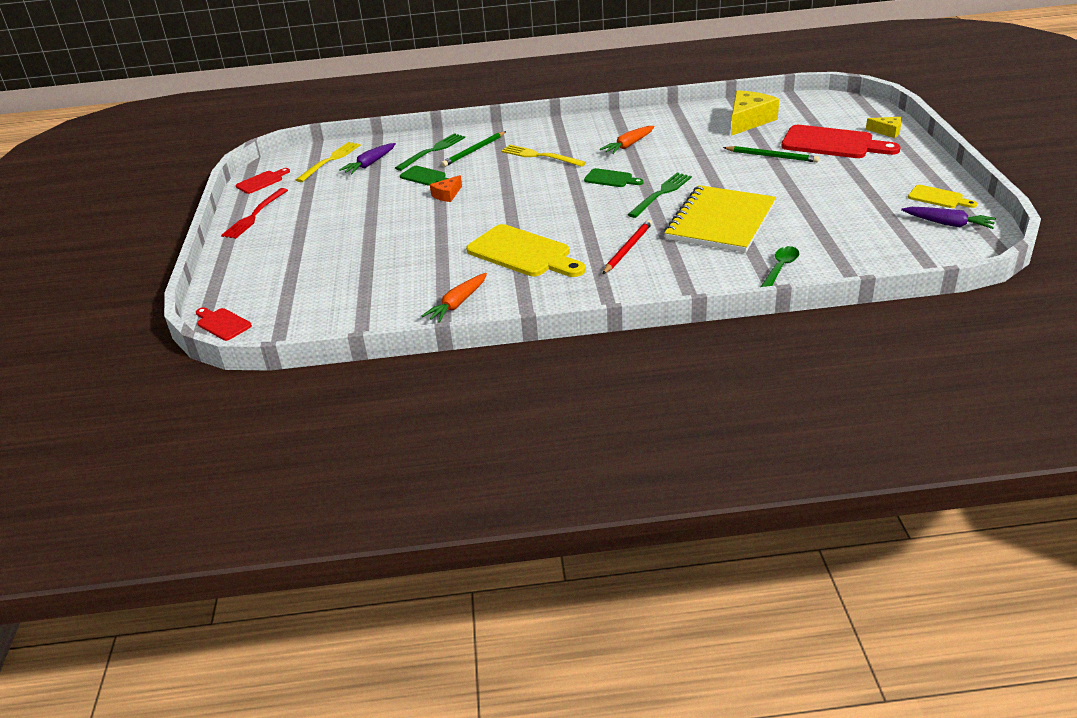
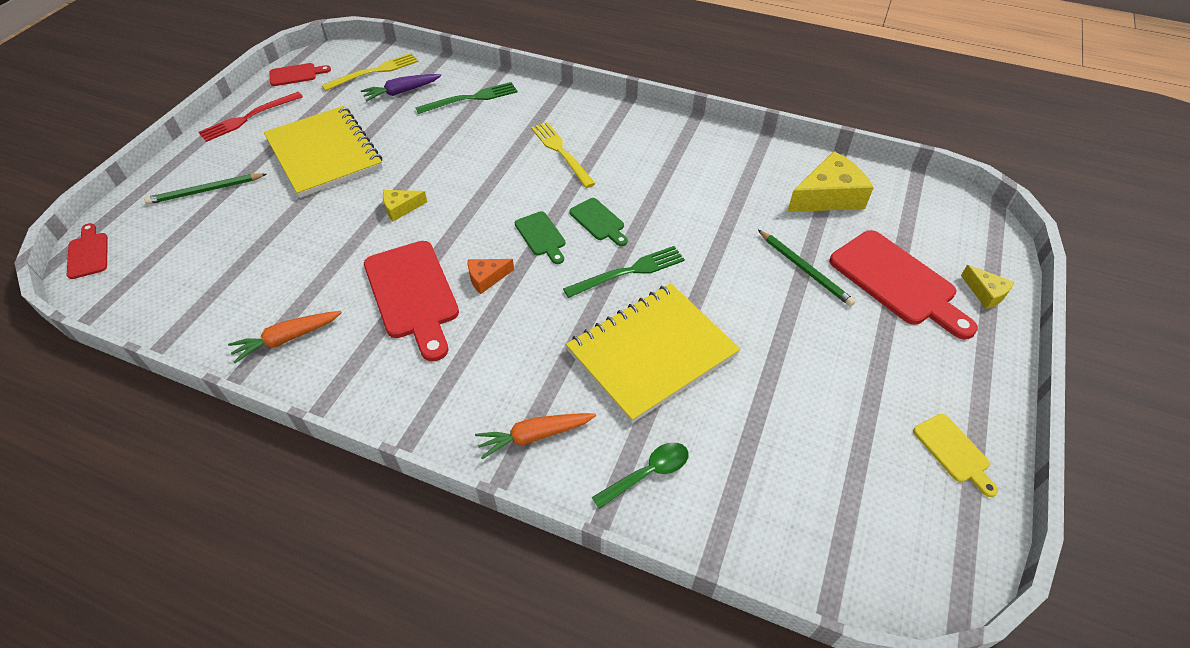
camera: 25 degrees right, 15 degrees up
(351, 213) = (324, 153): none -> yellow notebook
(425, 177) = (431, 133): green cutting board -> green cutting board (541, 236)
(447, 195) = (426, 168): orange cheese -> orange cheese (486, 278)
(455, 219) = (401, 208): none -> yellow cheese
(474, 151) = (508, 115): green pencil -> green pencil (206, 191)
(523, 253) = (412, 294): yellow cutting board -> red cutting board
(627, 249) = (516, 344): red pencil -> none
(628, 145) = (663, 176): orange carrot -> orange carrot (534, 436)
(948, 224) = (926, 510): purple carrot -> none

